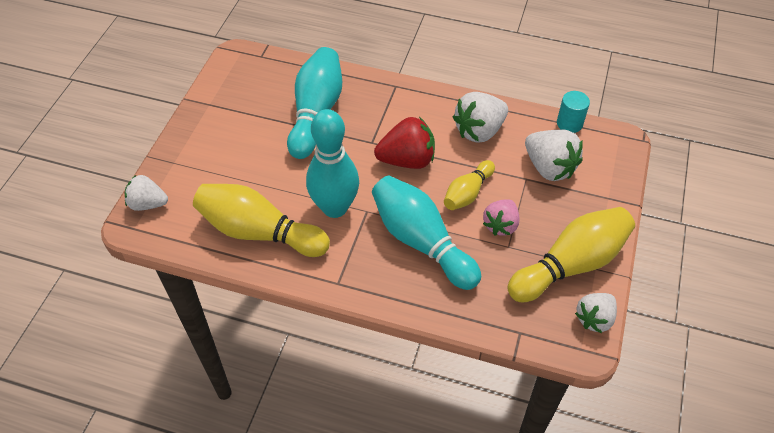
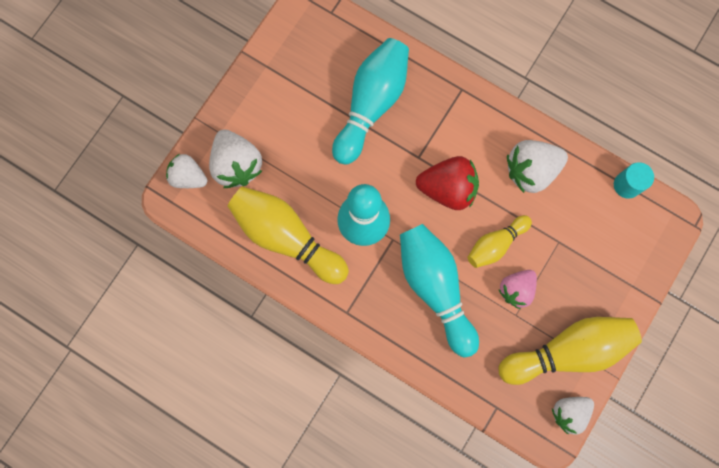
camera: 15 degrees right, 25 degrees up
(549, 167) = (586, 235): white strawberry -> white strawberry (237, 165)

